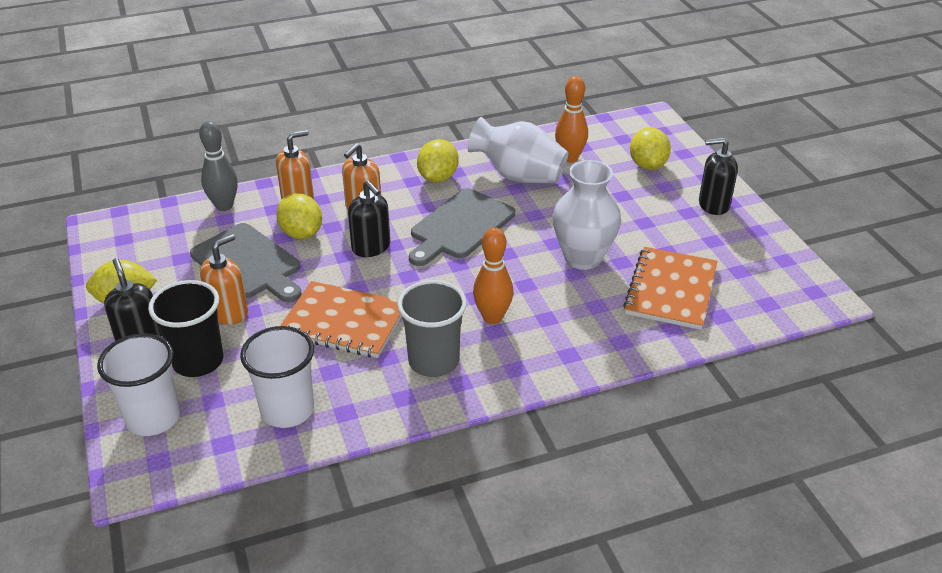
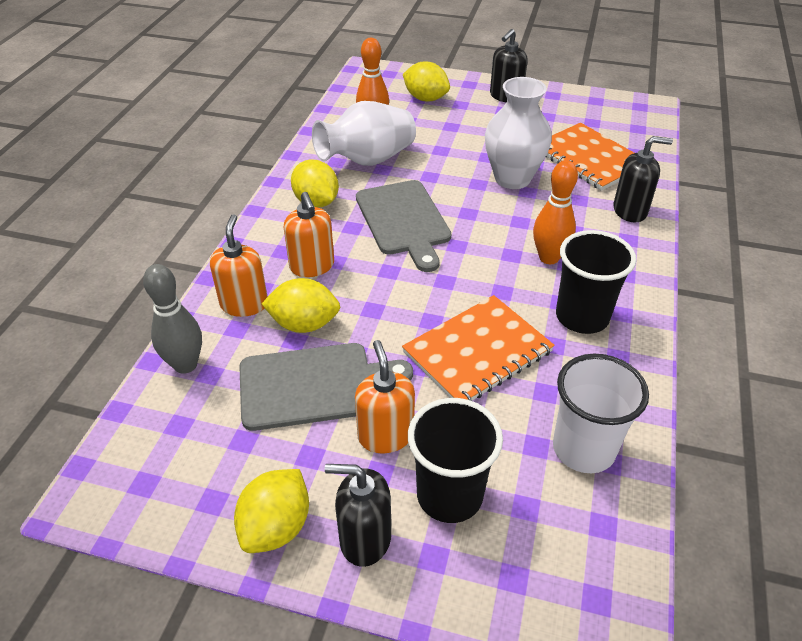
camera: 55 degrees left, 5 degrees up
(153, 418) = (520, 577): white cup -> none
(371, 247) = (378, 286): black soap dispenser -> black soap dispenser (630, 211)
(433, 361) = (582, 317): grey cup -> black cup

